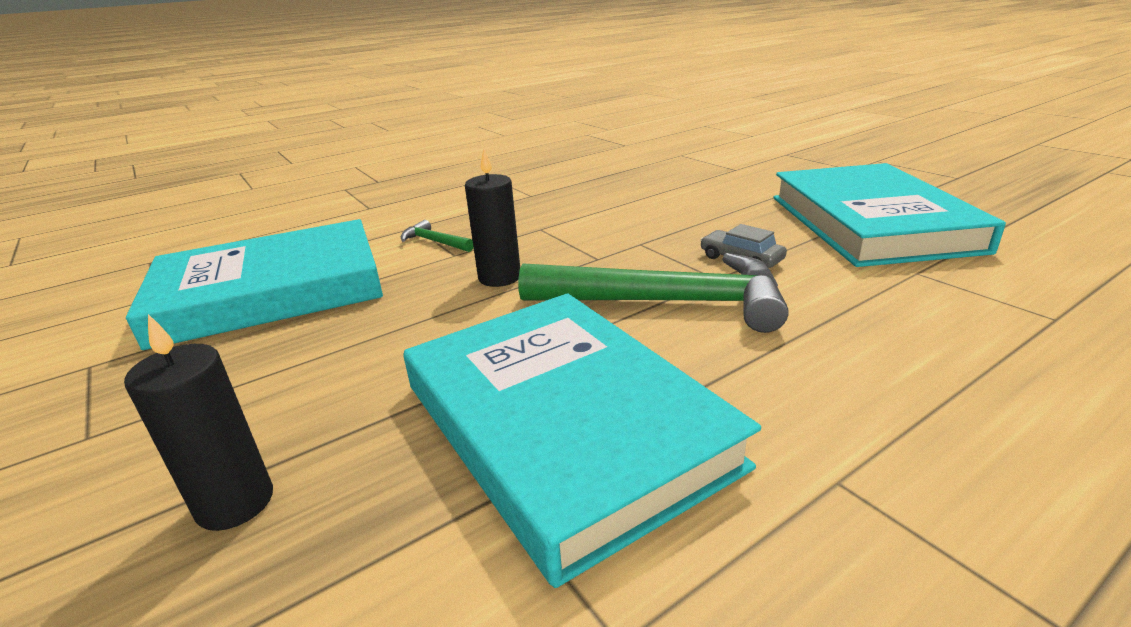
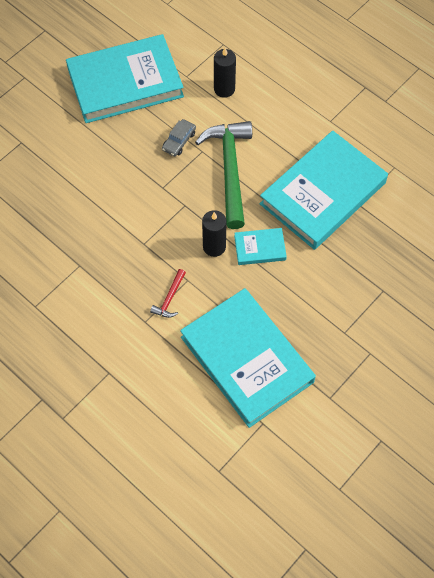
camera: 105 degrees left, 35 degrees up
(235, 503) = (382, 276): black candle -> black candle (224, 89)
(435, 242) = (170, 298): green hammer -> red hammer
(466, 320) = (260, 248): none -> turquoise book

